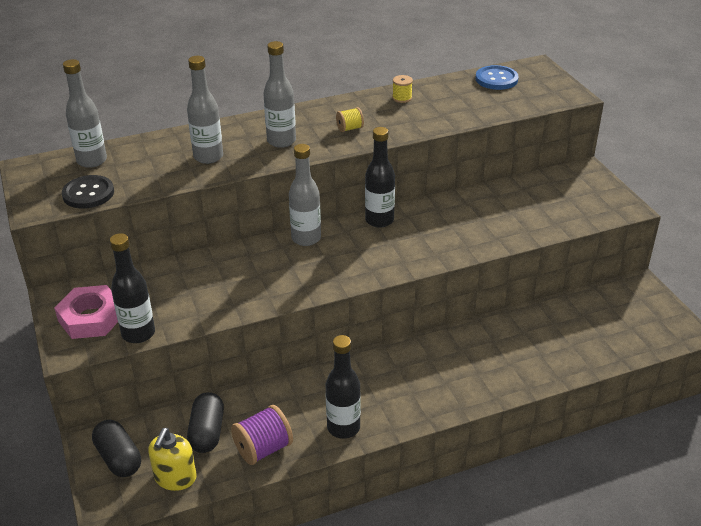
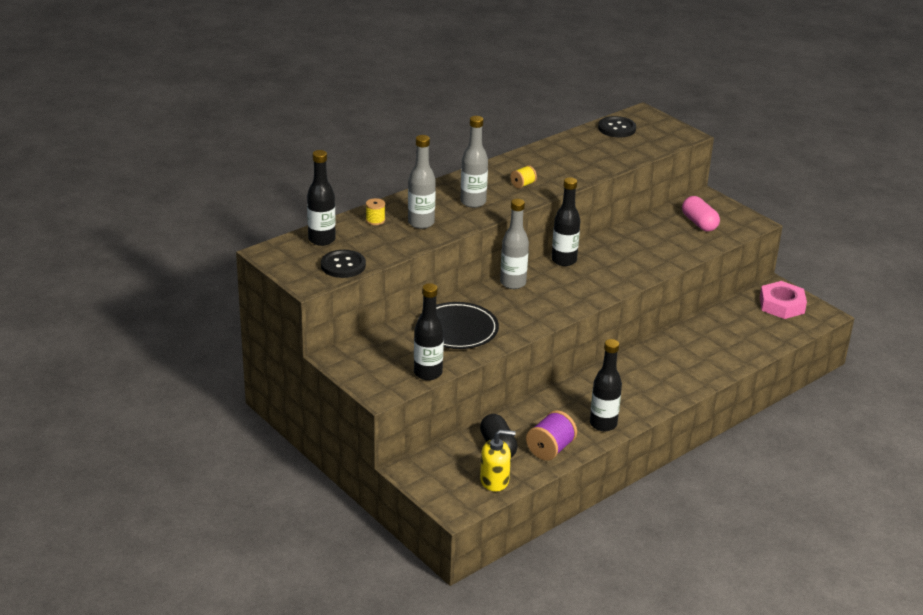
camera: 20 degrees left, 5 degrees down
(91, 318) = (378, 369): pink nut -> pink nut (781, 305)
(92, 161) = (322, 239): grey bottle -> black bottle
(119, 458) = (439, 477): black capsule -> none
(175, 478) = (494, 480): yellow soap dispenser -> yellow soap dispenser turned 90 degrees counterclockwise
(208, 285) = (457, 330): none -> black plate
(402, 98) = (548, 154): yellow spool -> yellow spool (375, 220)
(496, 79) = (617, 128): blue button -> black button
(560, 199) = (699, 223): none -> pink capsule

